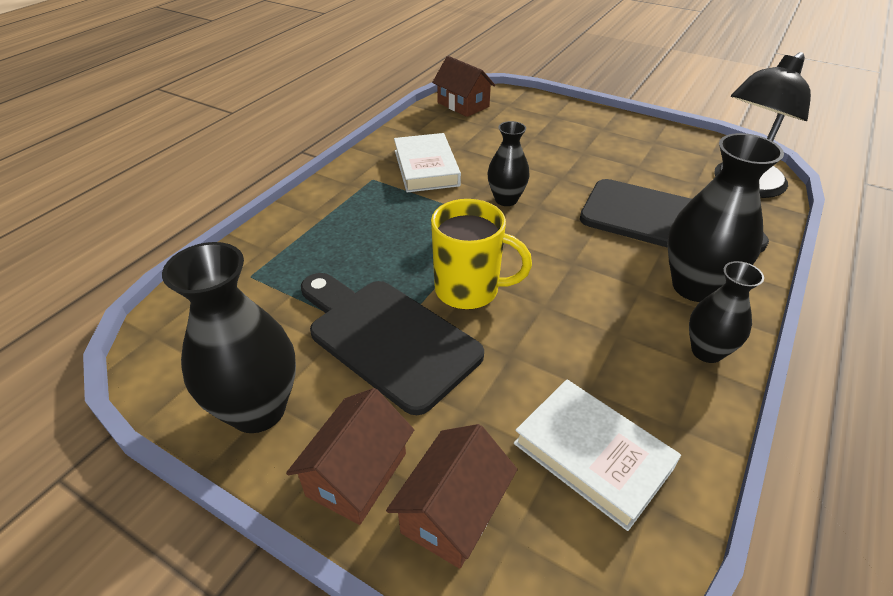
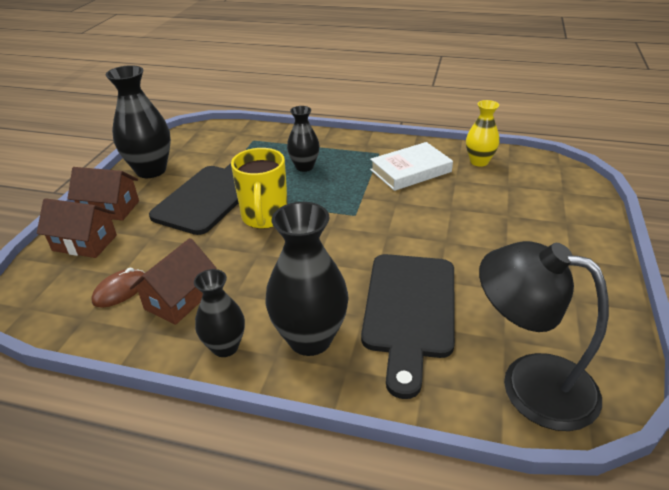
camera: 75 degrees right, 5 degrees down
(434, 127) = (479, 162): none -> yellow vase
(463, 105) = (536, 167): brown house -> brown house (180, 299)
(506, 199) = (388, 216): black vase -> black vase (304, 167)
(592, 455) = (120, 290): white book -> brown mouse

